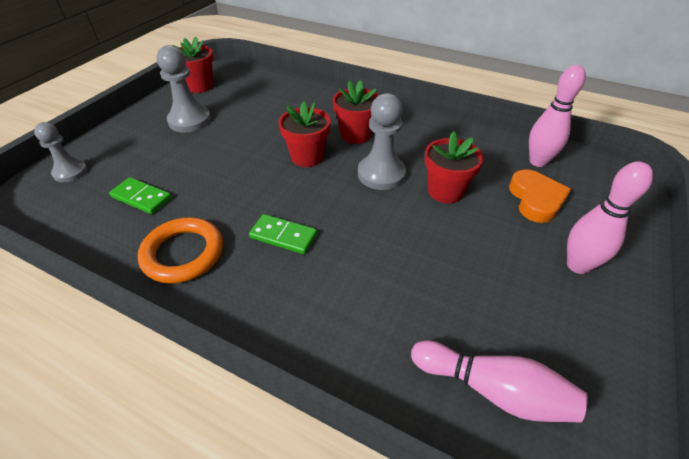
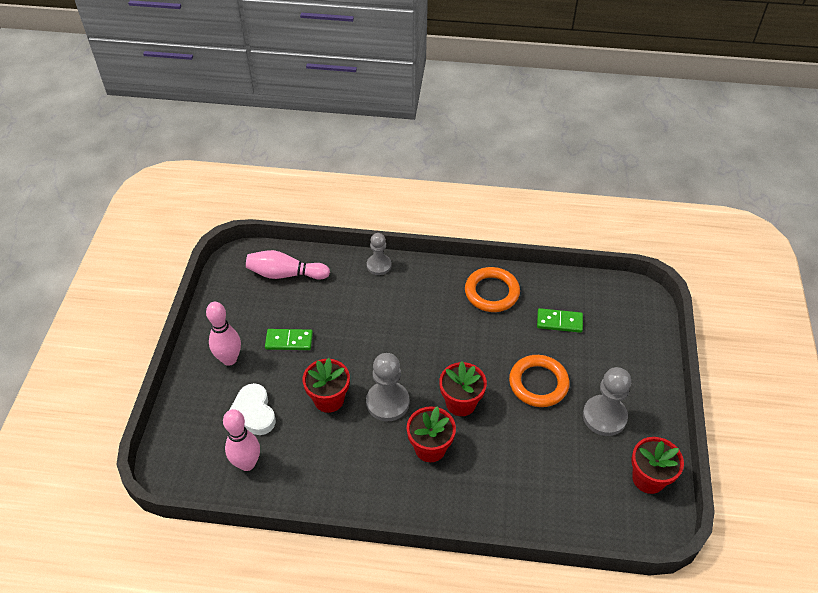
camera: 160 degrees right, 5 degrees up
(70, 172) = (638, 327): grey pawn -> grey pawn (379, 265)
(221, 153) = (538, 383): none -> orange ring
(283, 236) = (435, 323): green domino -> green domino (289, 341)
(535, 199) = (253, 413): orange heart -> white heart

